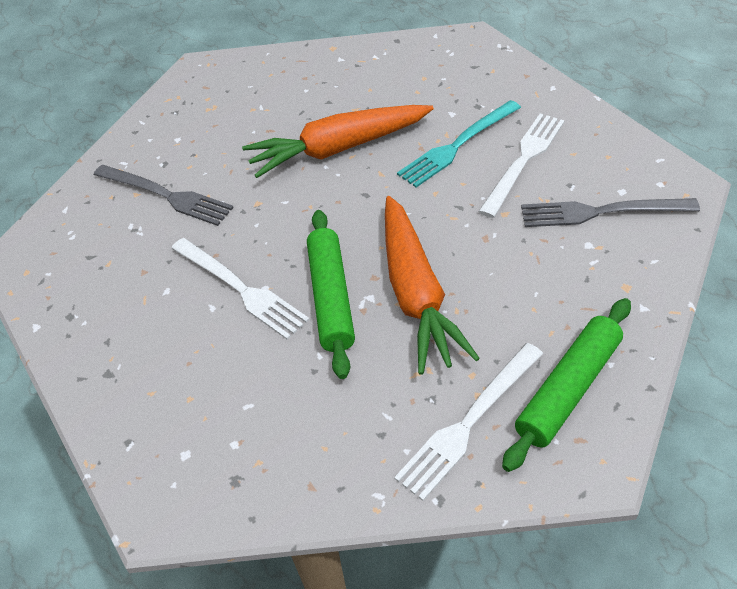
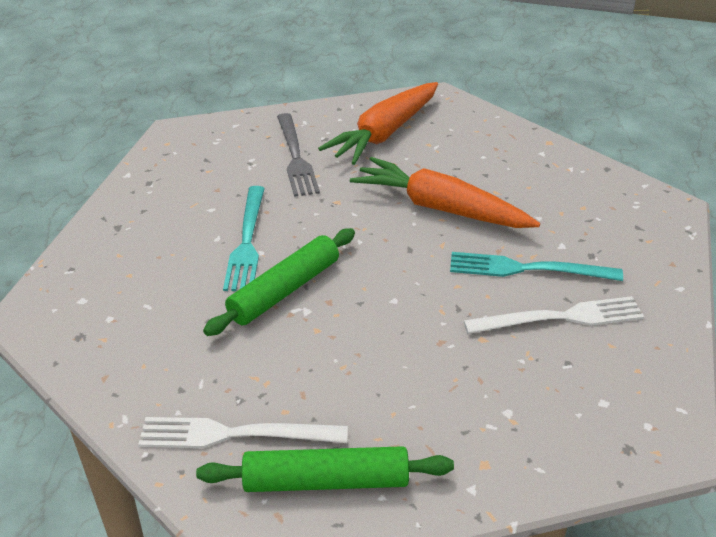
camera: 45 degrees right, 10 degrees down
(241, 289) = (247, 242): white fork -> turquoise fork
(416, 293) = (336, 334): orange carrot -> orange carrot (384, 133)
(601, 212) = (558, 401): grey fork -> none

